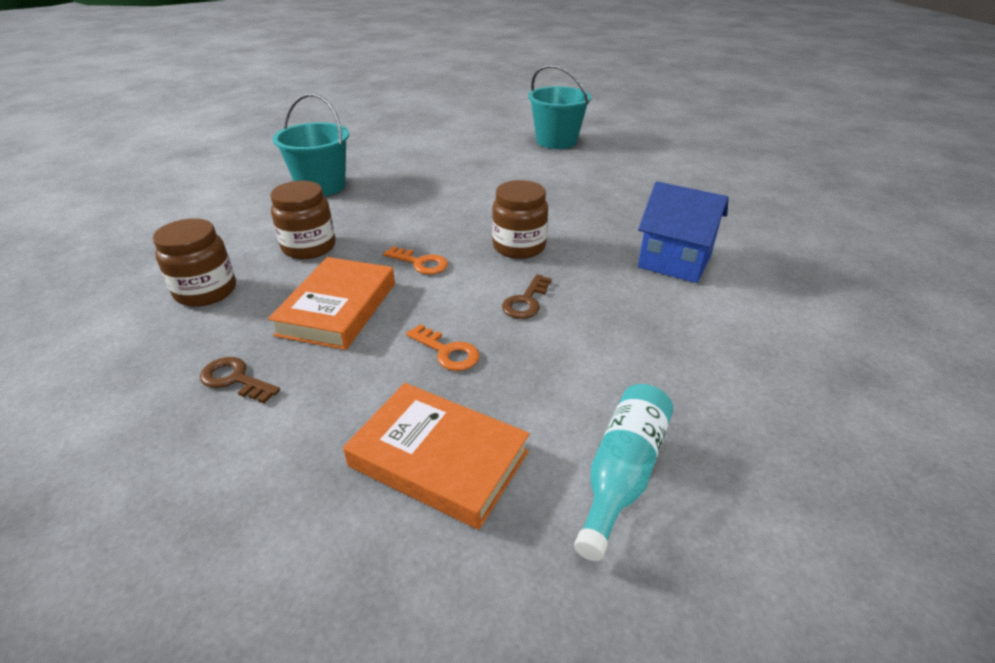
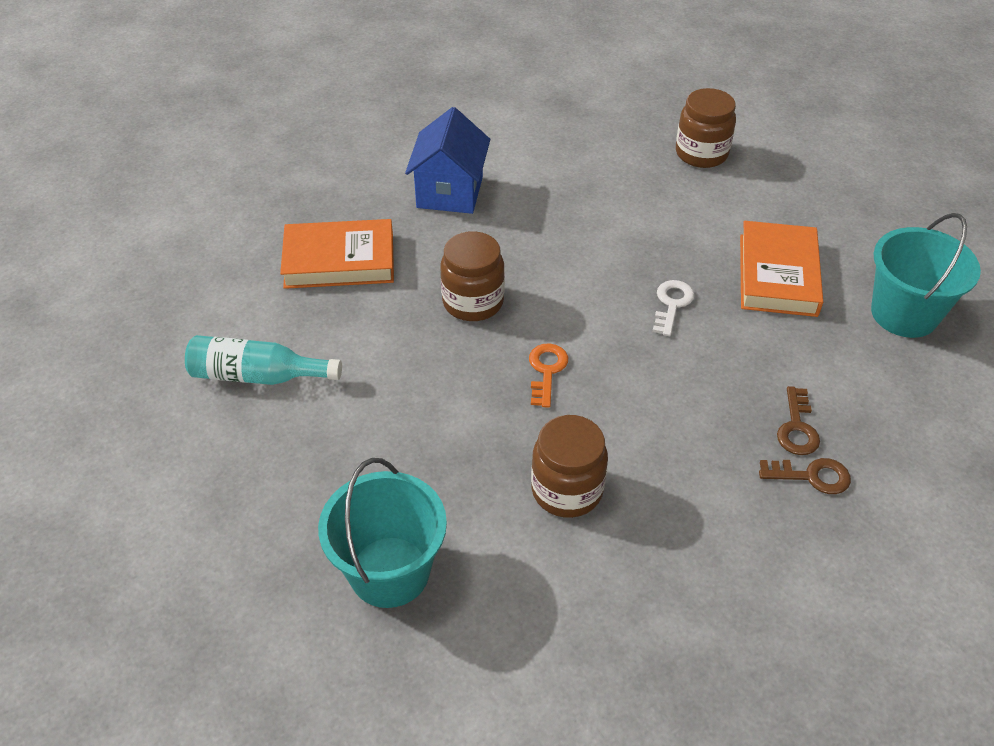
camera: 110 degrees left, 10 degrees up
(206, 291) = (706, 539): brown jar -> brown jar (701, 153)
(337, 308) = (662, 404): orange book -> orange book (339, 260)
(447, 352) = (672, 304): orange key -> white key
(526, 301) = (571, 274): brown key -> brown key (811, 476)
(556, 141) = (127, 336): turquoise bucket -> turquoise bucket (904, 314)
(622, 473) = (727, 193): turquoise bottle -> turquoise bottle (258, 375)

